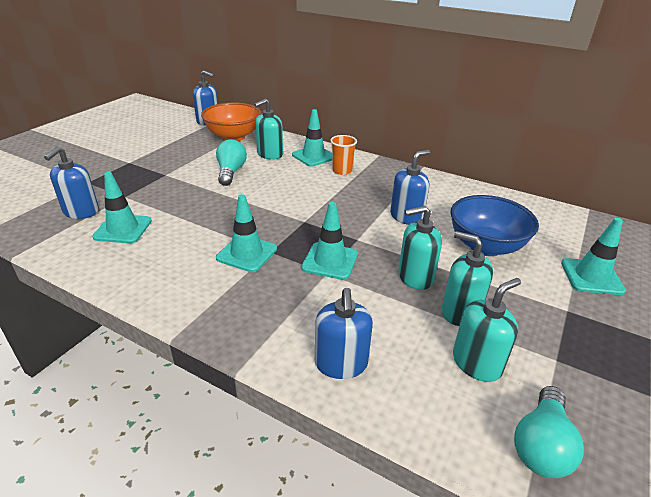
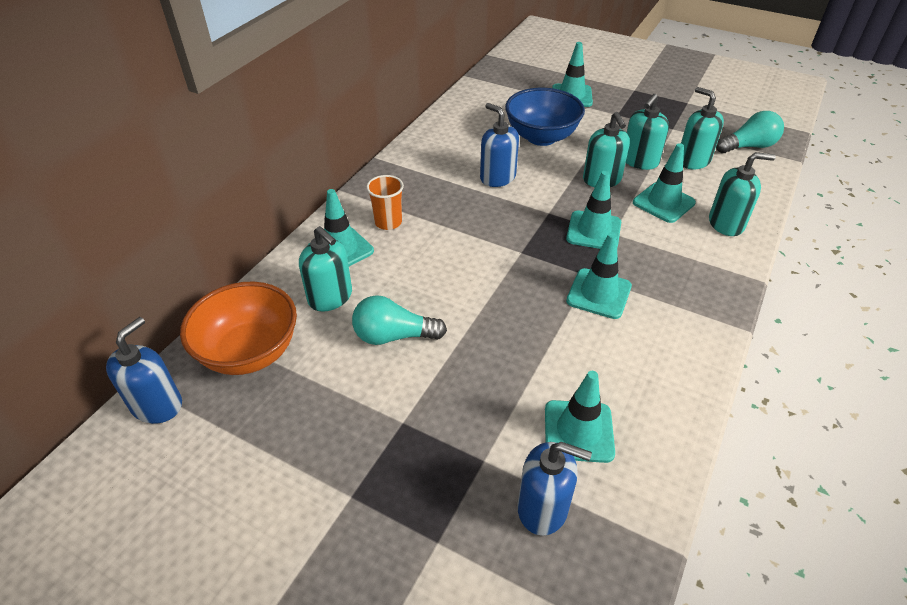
camera: 90 degrees left, 10 degrees up
(341, 364) = (726, 224): blue soap dispenser -> turquoise soap dispenser
(378, 317) = (663, 203): none -> turquoise traffic cone
(541, 445) = (748, 146): turquoise light bulb -> turquoise light bulb turned 45 degrees counterclockwise

